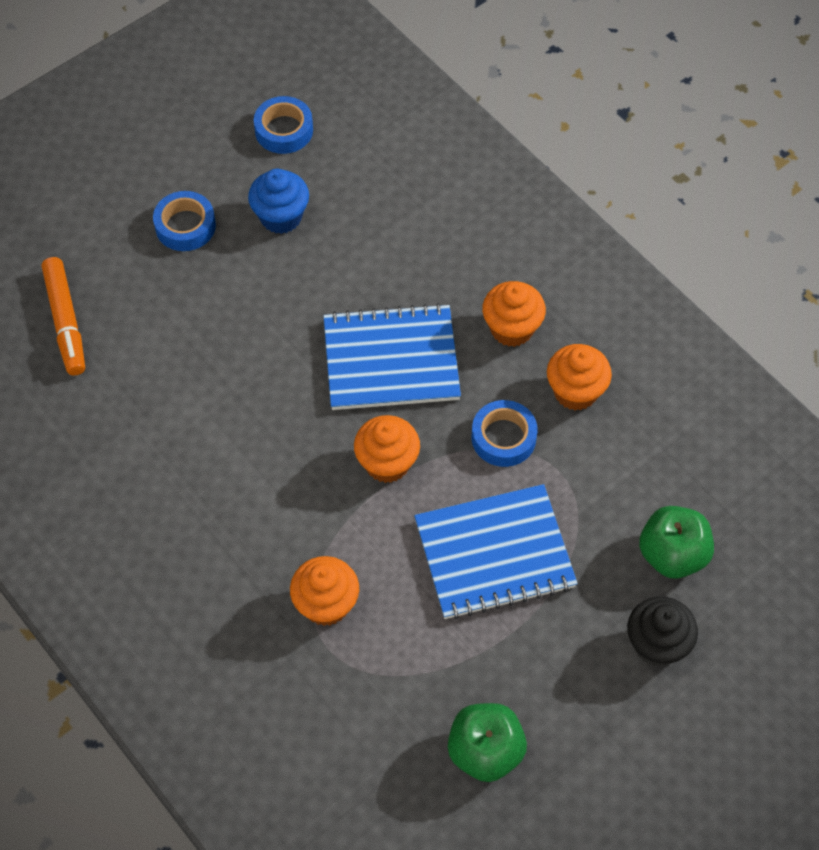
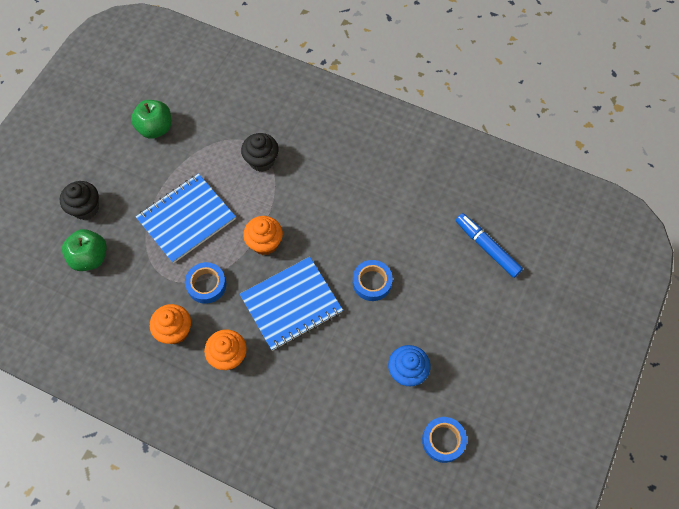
camera: 155 degrees right, 5 degrees up
(65, 321) = (487, 247): orange marker -> blue marker
(185, 226) = (460, 338): blue tape -> blue tape (372, 282)
(326, 604) = (261, 161): orange cupcake -> black cupcake

